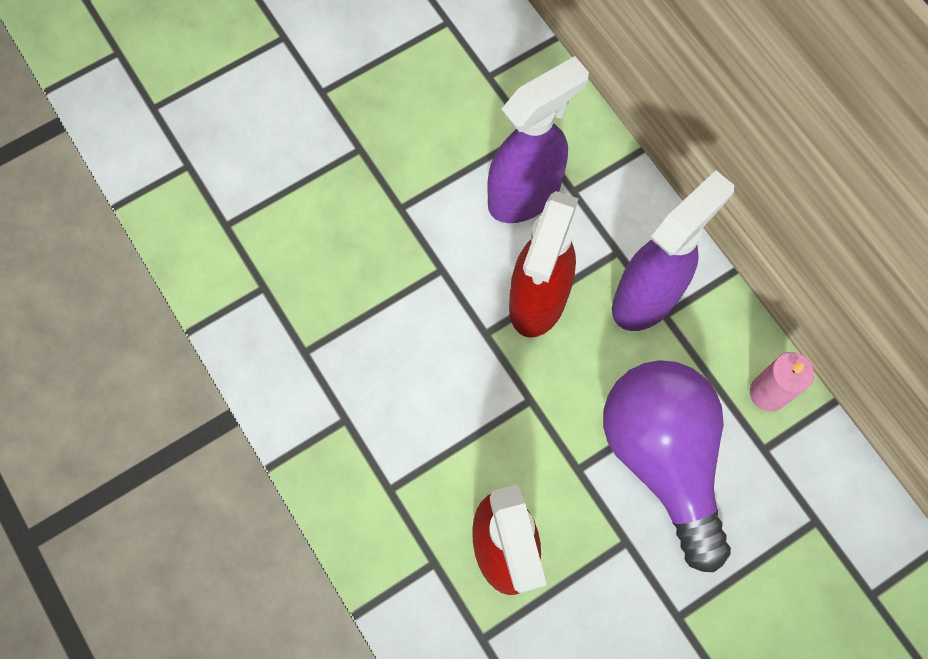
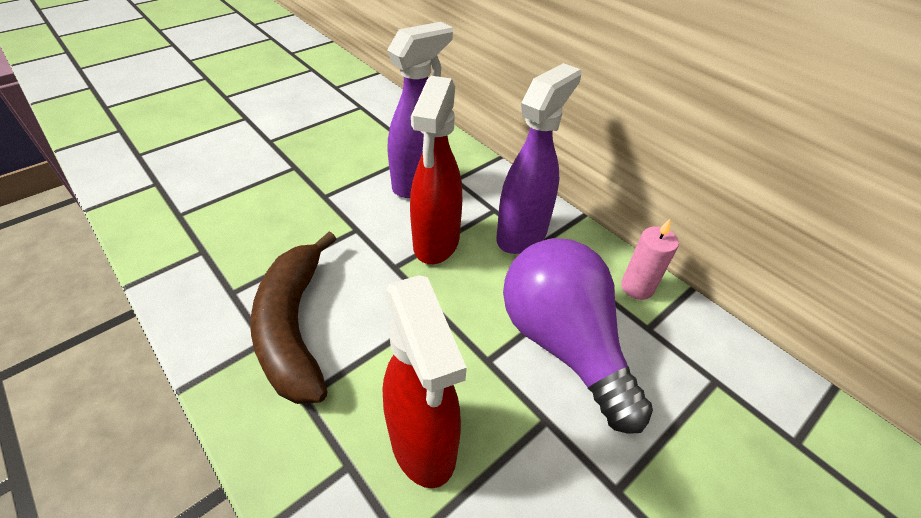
camera: 10 degrees left, 25 degrees down
(375, 405) = (294, 327): none -> brown banana

